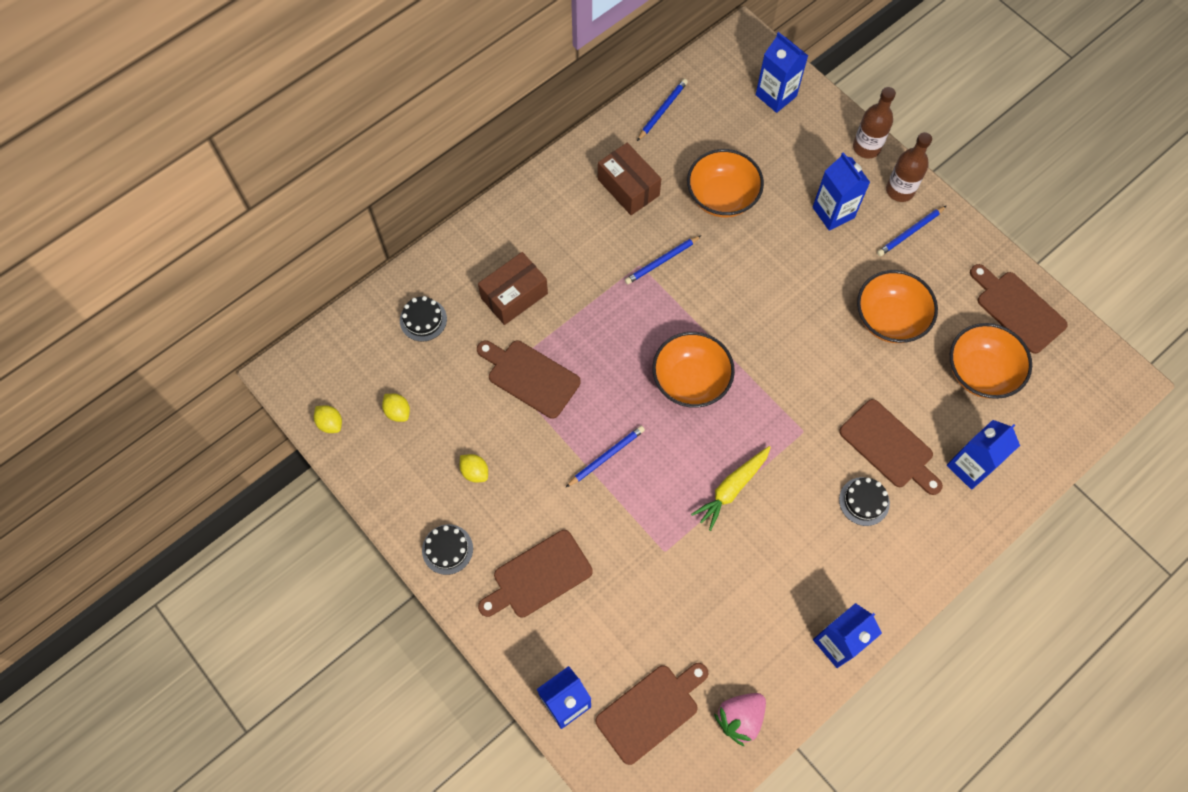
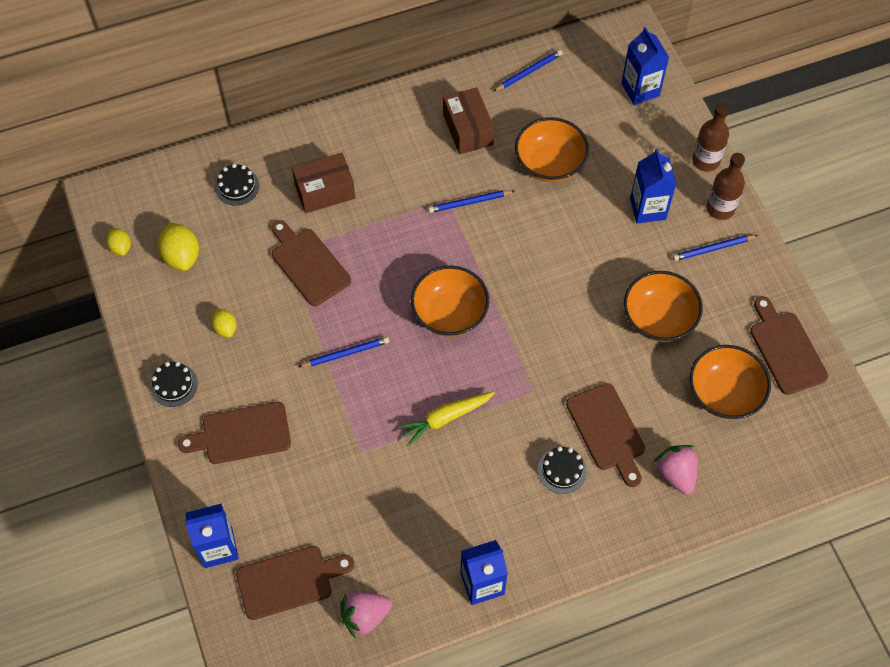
camera: 20 degrees right, 5 degrees down
(398, 411) = (182, 256): yellow lemon -> yellow lemon, size x1.68
(970, 467) = (675, 474): blue carton -> pink strawberry

